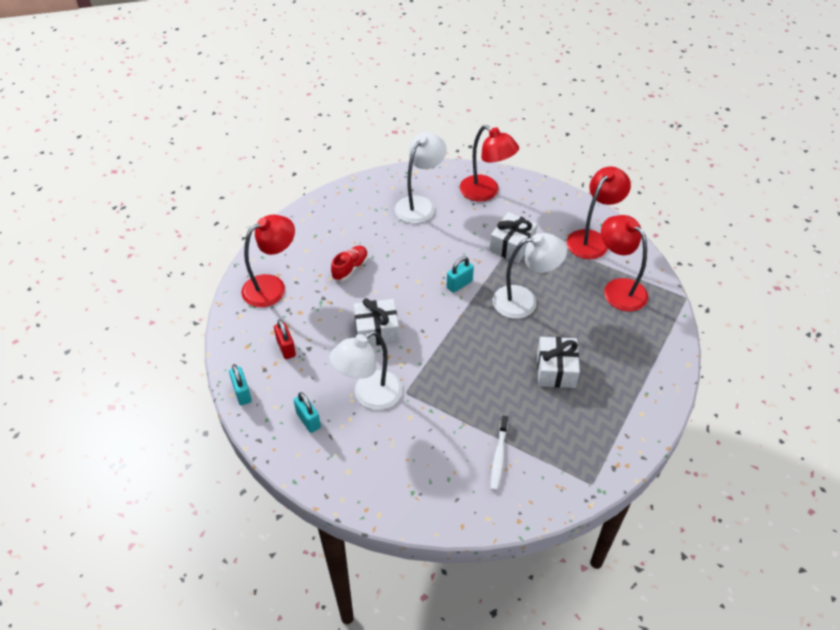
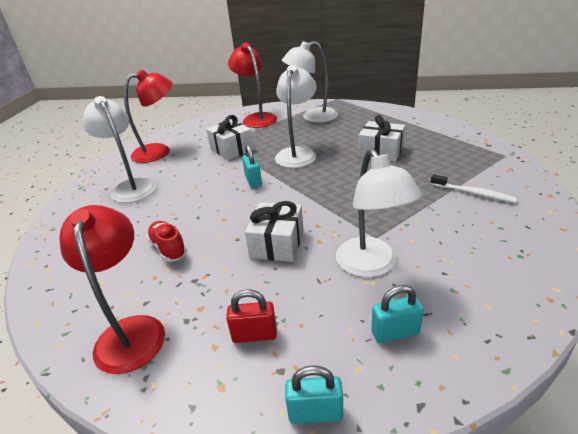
camera: 65 degrees left, 15 degrees down
(618, 289) = (312, 117): red lamp -> white lamp

